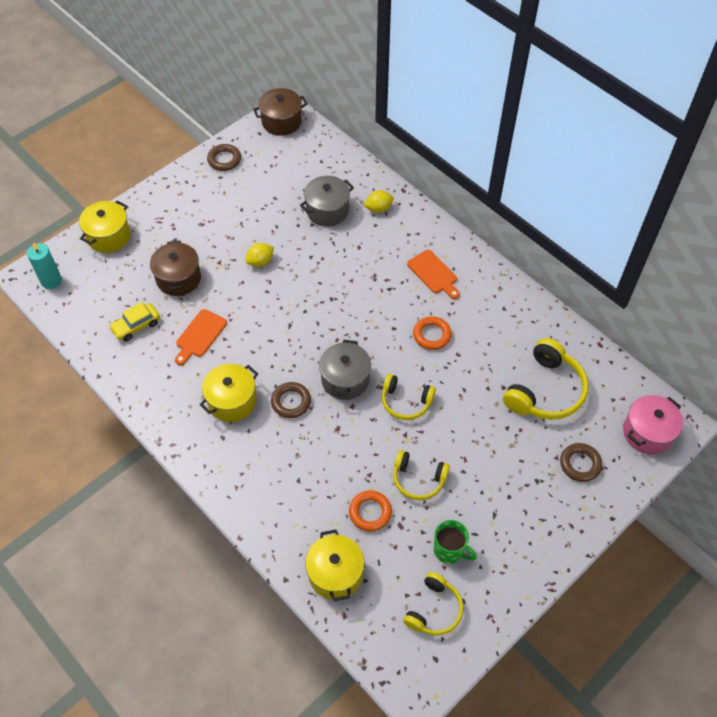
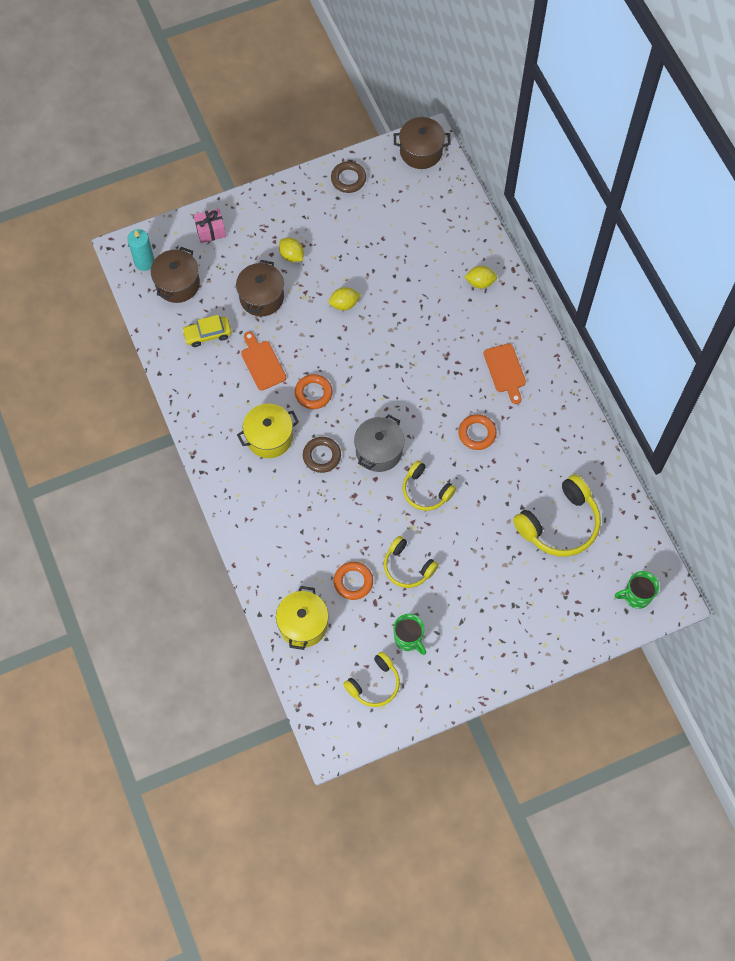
camera: 20 degrees right, 10 degrees up
(91, 290) = (177, 284): none -> brown pot
(109, 236) = (211, 231): yellow pot -> pink gift
(195, 235) = (291, 255): none -> yellow lemon
(200, 335) = (262, 363): orange cutting board -> orange cutting board turned 105 degrees clockwise
(261, 347) = (313, 393): none -> orange ring
(327, 210) = (429, 269): grey pot -> none
(580, 464) = (559, 603): brown ring -> none
(647, 433) = (636, 596): pink pot -> green mug

